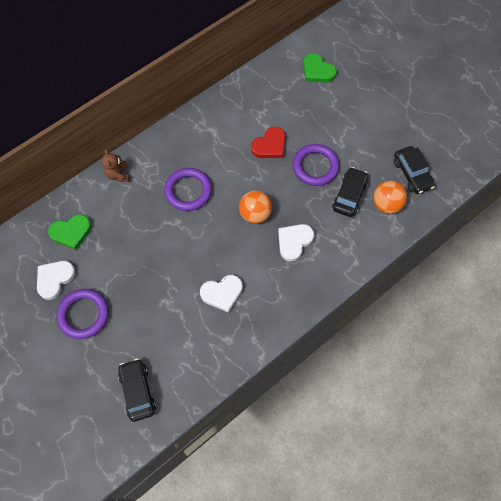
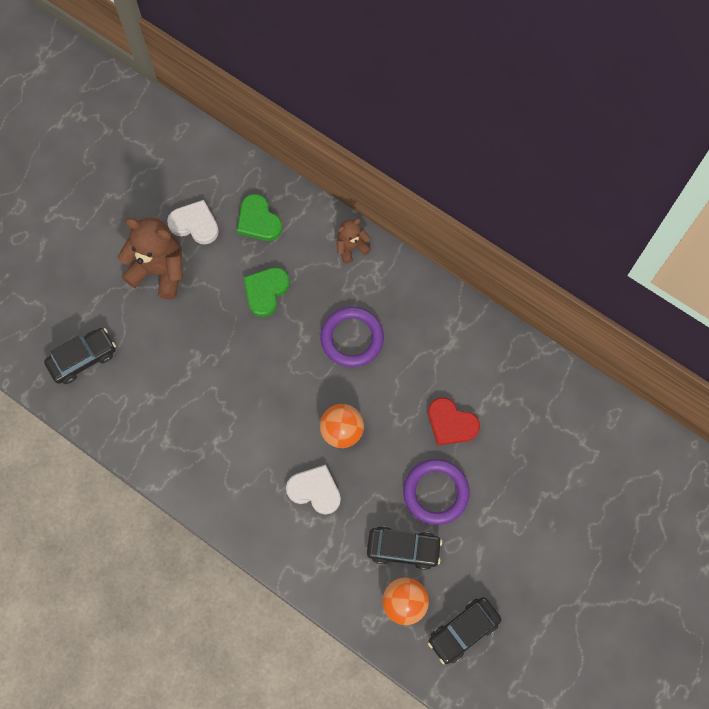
camera: 75 degrees right, 5 degrees up
(83, 315) = (159, 270): purple ring -> brown teddy bear
(222, 293) = (222, 419): white heart -> none
(317, 71) = (597, 459): green heart -> green heart (266, 291)

